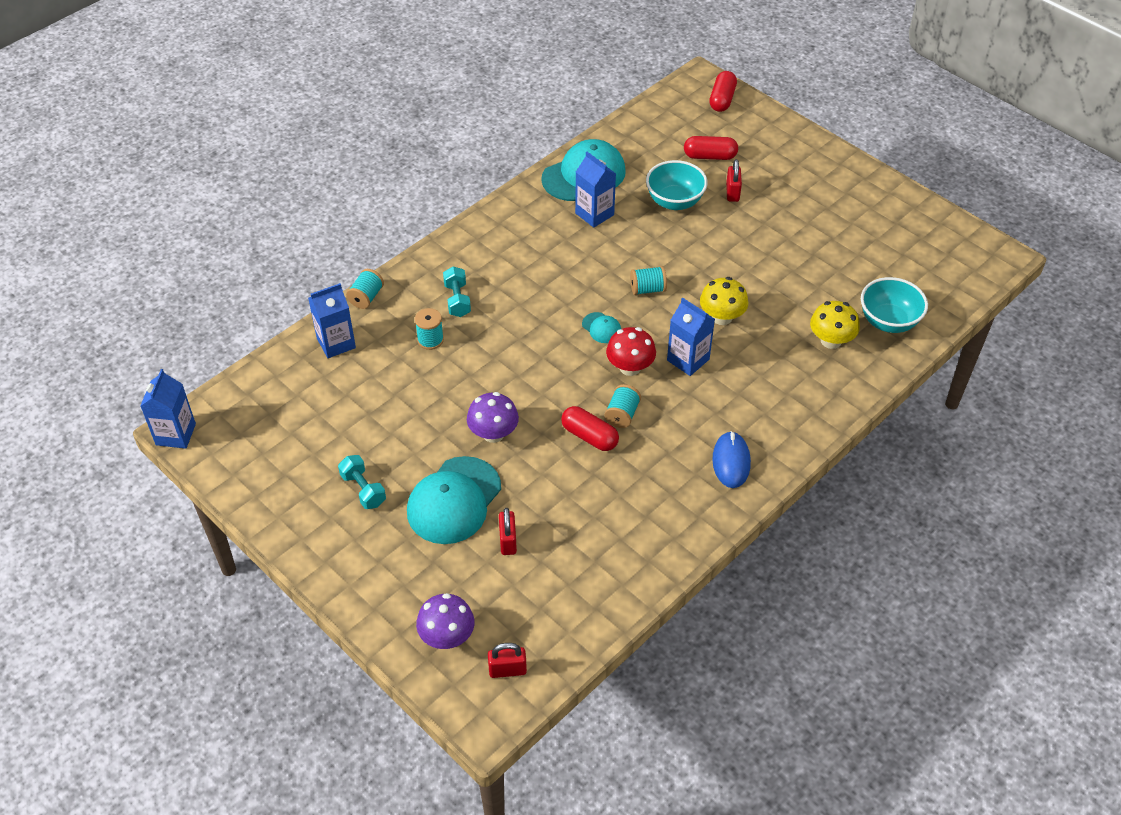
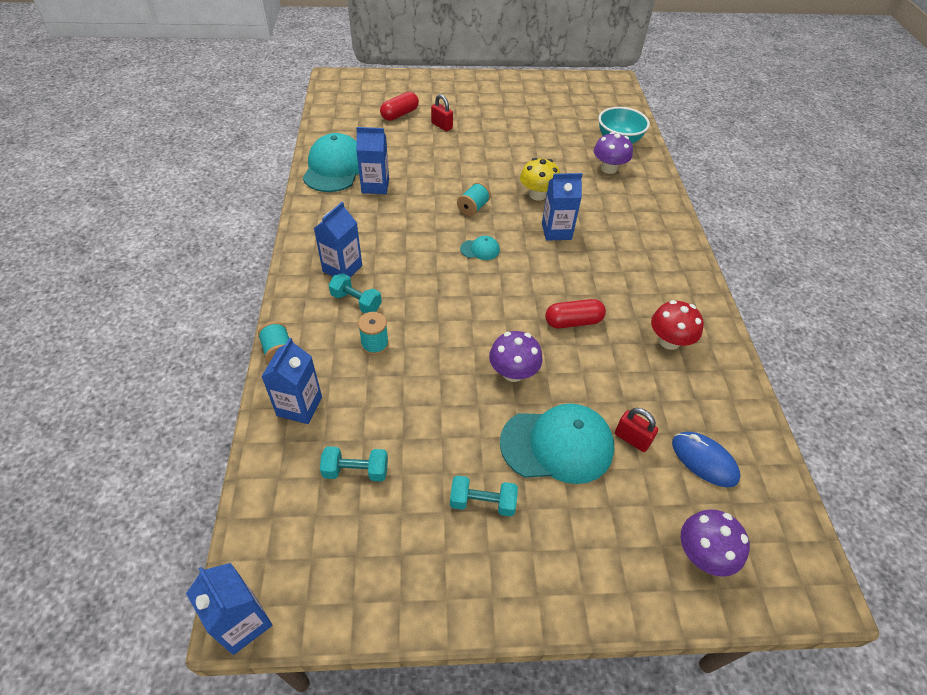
camera: 50 degrees left, 0 degrees up
(319, 409) = (356, 471): none -> turquoise dumbbell
(454, 500) = (557, 445): turquoise cap -> turquoise cap turned 75 degrees counterclockwise
(480, 267) = (342, 268): none -> blue carton
(507, 670) = (770, 533): red padlock -> none
(622, 414) = (570, 292): turquoise spool -> none
(630, 367) = (532, 260): red mushroom -> red mushroom (669, 341)
(674, 201) = (415, 149): turquoise bowl -> none
(722, 99) = (362, 82): red capsule -> none
(731, 461) = (666, 270): blue mouse -> blue mouse (704, 460)
(831, 340) = (608, 168): yellow mushroom -> purple mushroom

